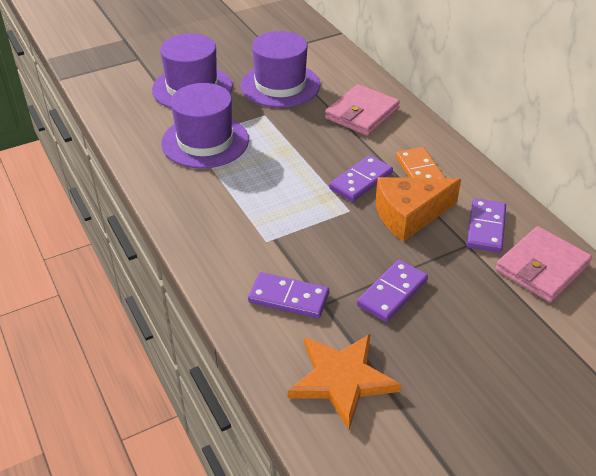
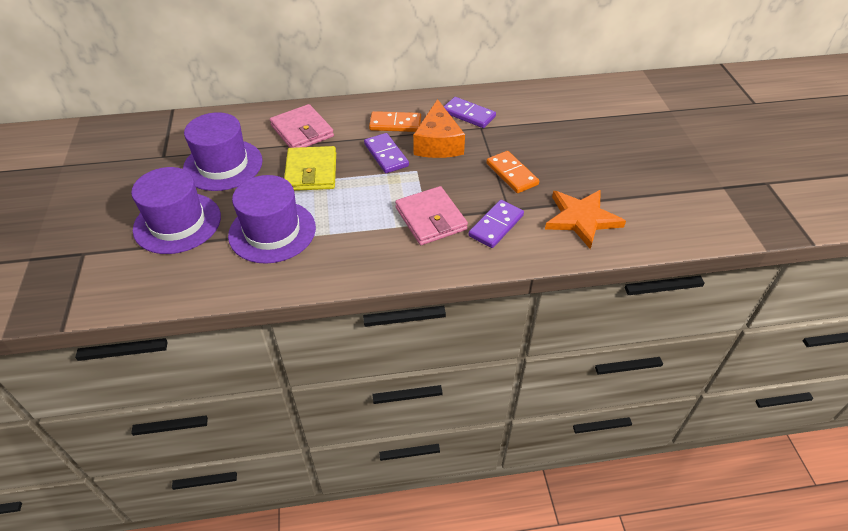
camera: 70 degrees left, 5 degrees up
(301, 138) = (311, 172): none -> yellow wallet
(392, 293) = (512, 174): purple domino -> orange domino
(542, 267) = (516, 105): pink wallet -> pink wallet (431, 219)

